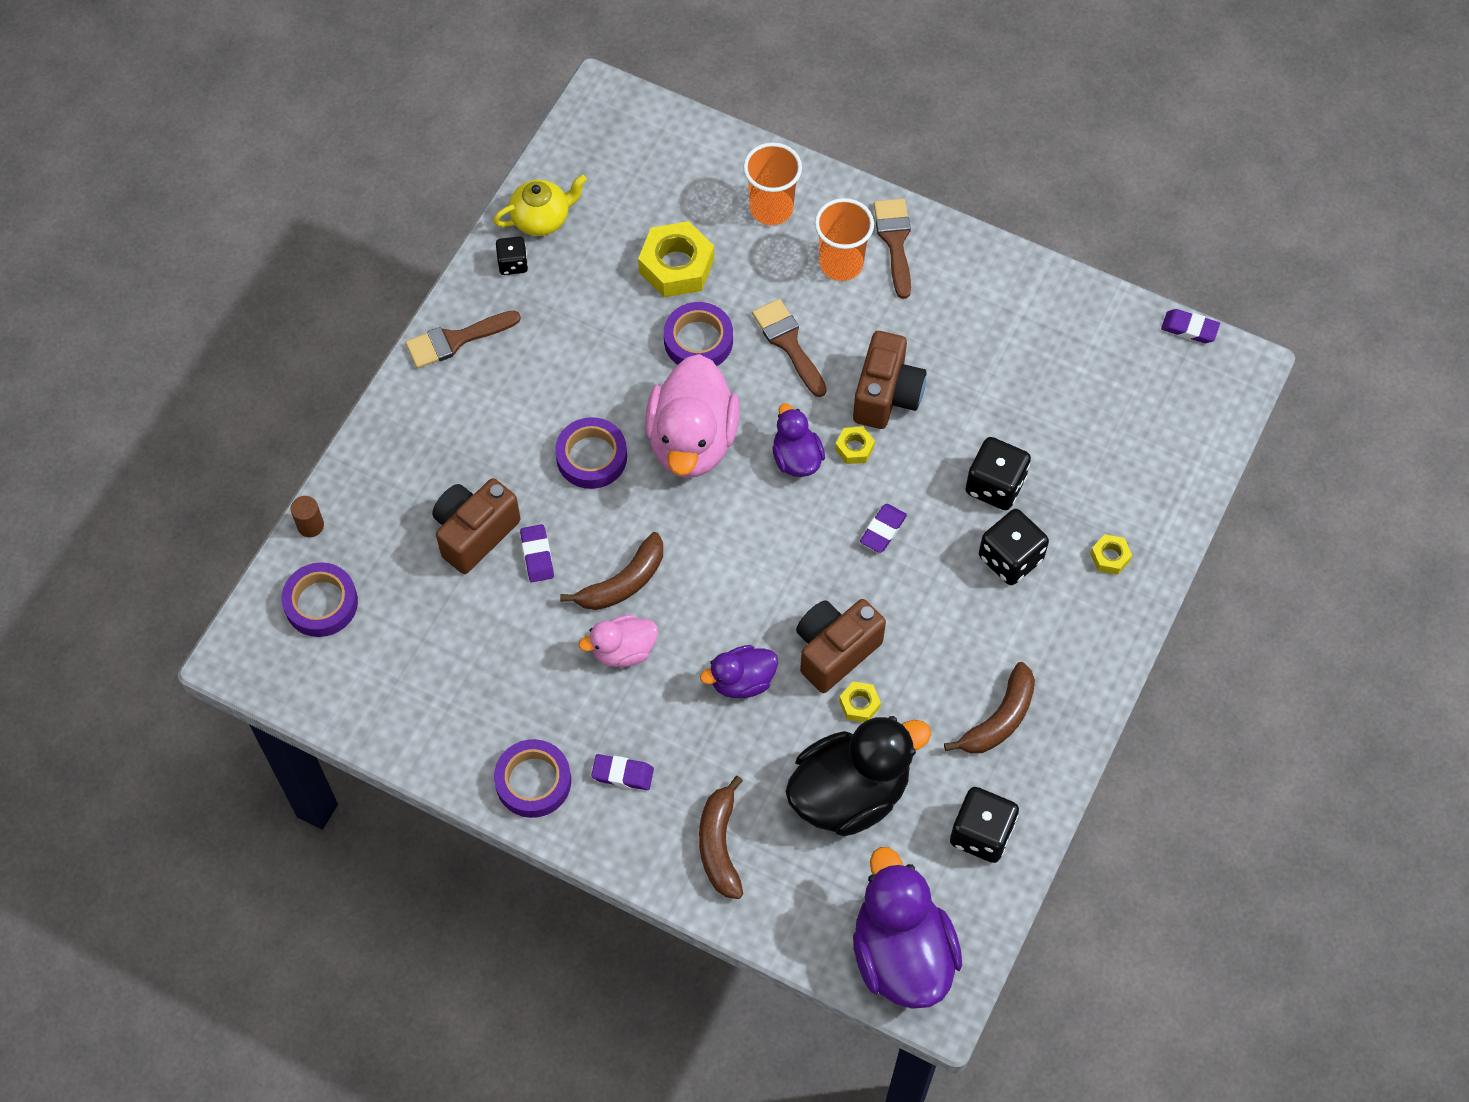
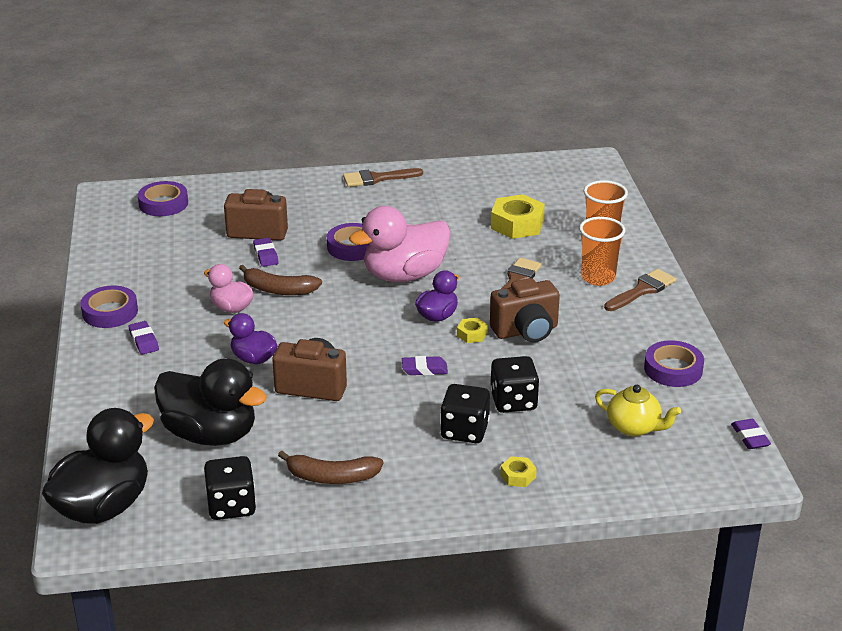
camera: 55 degrees right, 30 degrees down
(310, 525) = (209, 183): brown cylinder -> none
(456, 340) = (377, 178): brown brush -> brown brush turned 45 degrees counterclockwise
(513, 264) = (448, 176): black dice -> none
(537, 555) = (266, 255): purple eraser -> purple eraser turned 60 degrees counterclockwise
(542, 218) = (489, 173): yellow teapot -> yellow teapot (634, 427)
(698, 340) = (476, 250): purple tape -> purple tape (673, 369)
(719, 845) = (124, 396): brown banana -> none
(859, 704) = (282, 411): yellow nut -> none
(901, 954) = (103, 507): purple duck -> black duck

